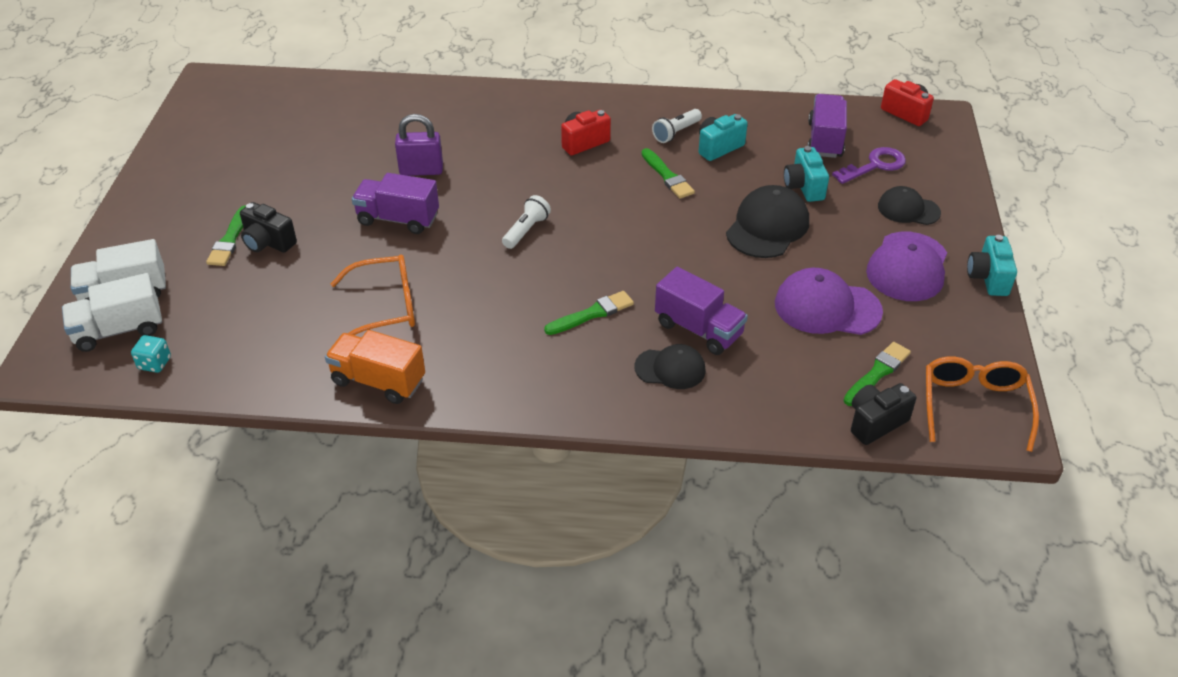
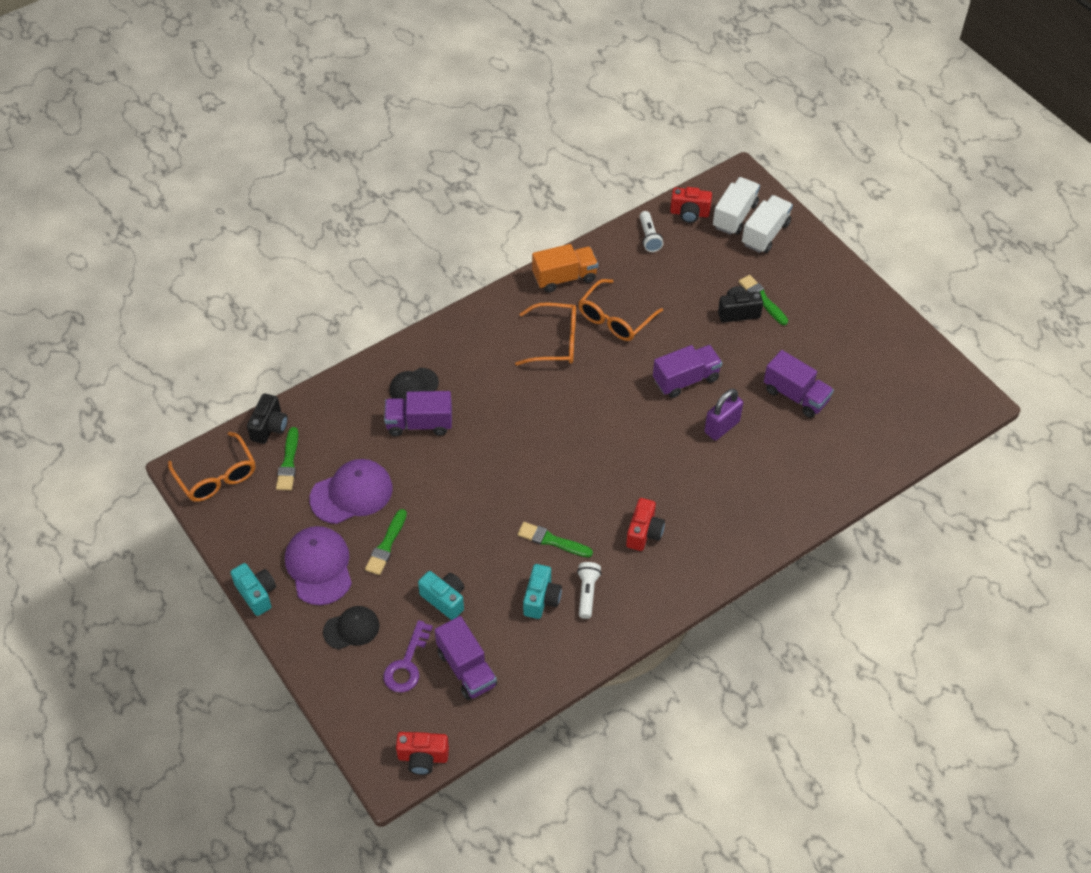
camera: 140 degrees right, 10 degrees up
(155, 363) = (689, 213): turquoise dice -> red camera
(328, 157) = (796, 395): none -> purple truck
(472, 322) = (555, 342): none -> orange glasses
(526, 230) = (597, 426): white flashlight -> white flashlight (649, 237)
(592, 314) = (493, 392): green brush -> green brush (386, 545)
(767, 227) = (441, 539): black cap -> none

